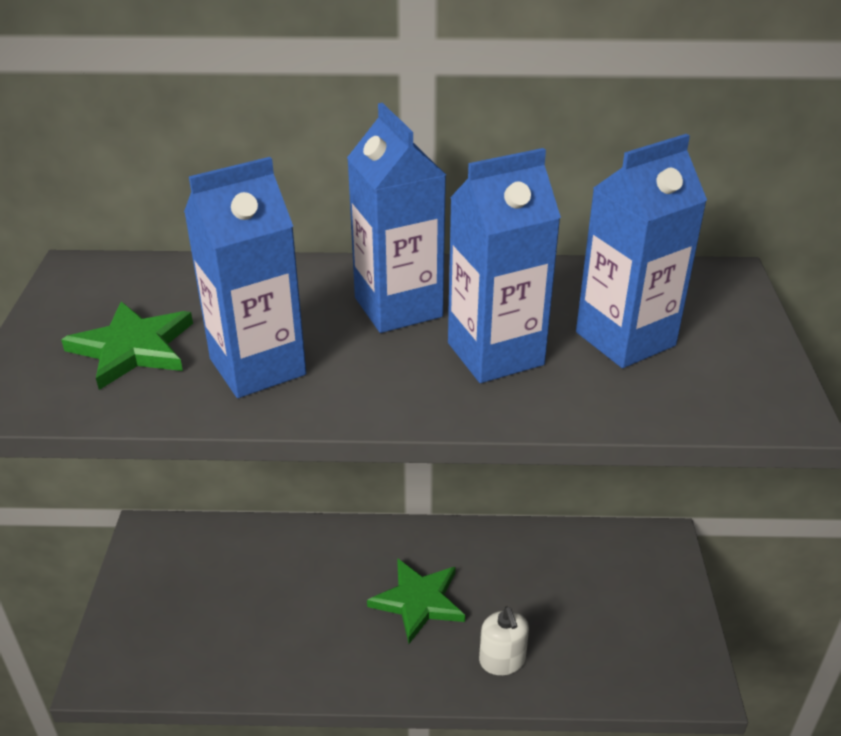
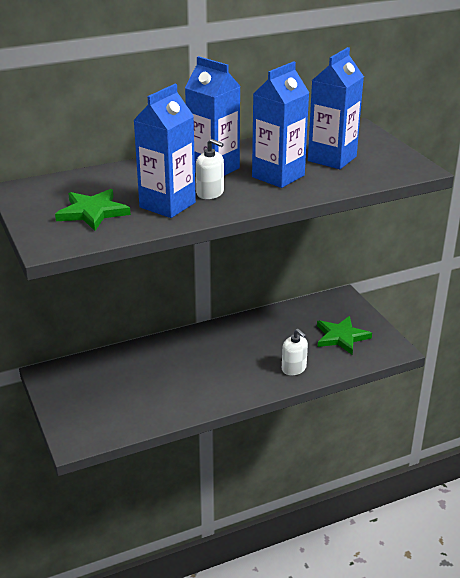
camera: 25 degrees left, 5 degrees down
(348, 360) = (210, 193): none -> white soap dispenser
(418, 601) = (232, 357): green star -> green star (341, 337)

